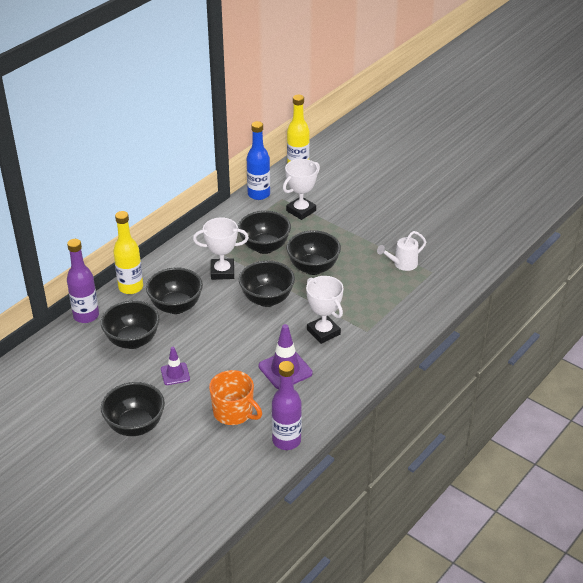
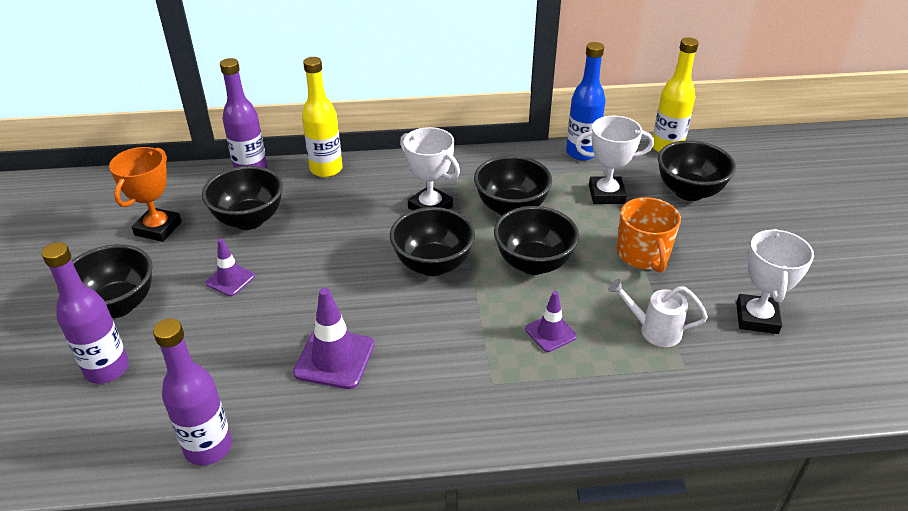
camera: 45 degrees right, 0 degrees up
(86, 379) = (158, 228): none -> orange trophy
(176, 306) = (336, 213): black bowl -> black bowl (689, 192)
(183, 451) = (107, 369): none -> purple bottle
(234, 412) = (214, 365): orange mug -> orange mug (643, 254)
(323, 332) = (439, 346): white trophy -> white trophy (756, 318)
(362, 294) = (550, 333): none -> purple traffic cone

